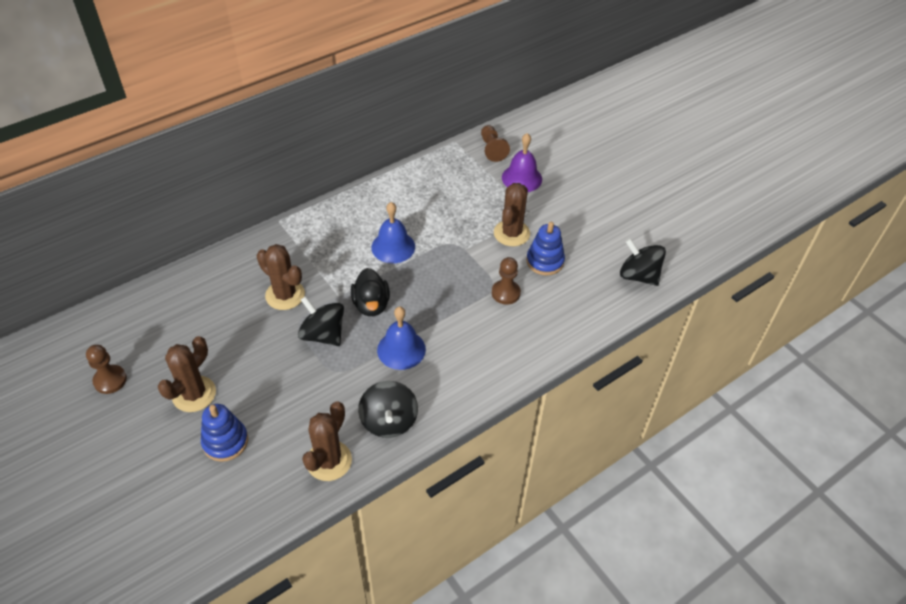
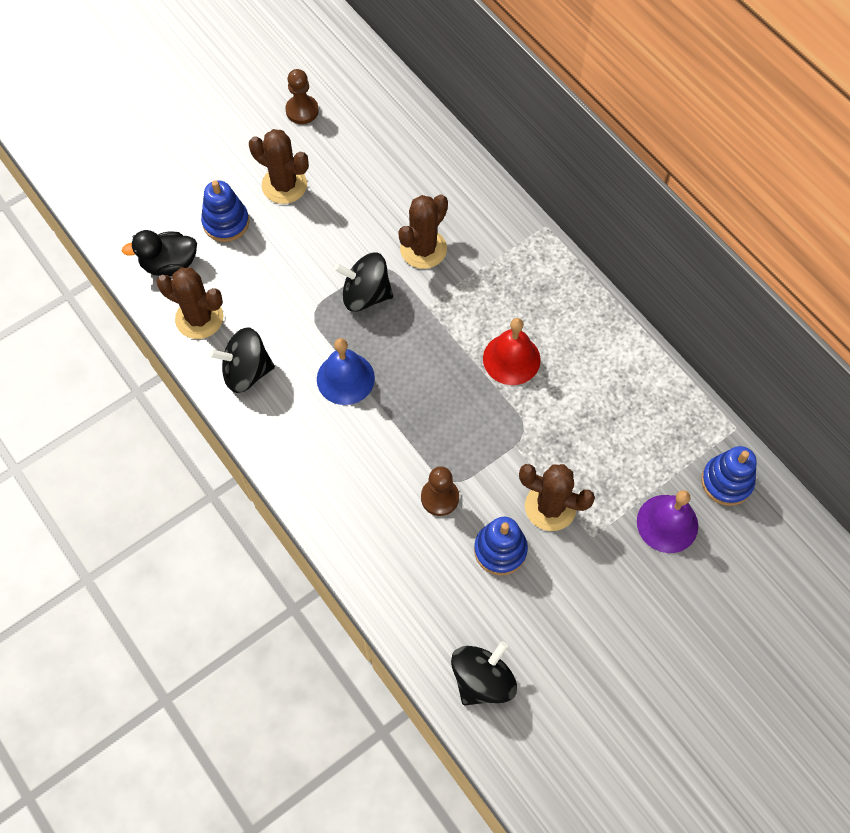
camera: 90 degrees right, 15 degrees up
(323, 334) = (366, 295): black spinning top -> black spinning top turned 120 degrees counterclockwise
(371, 305) = (412, 341): black duck -> black duck (169, 264)
(393, 247) = (511, 359): blue bell -> red bell
(492, 149) = (726, 481): brown pawn -> blue stacking toy

